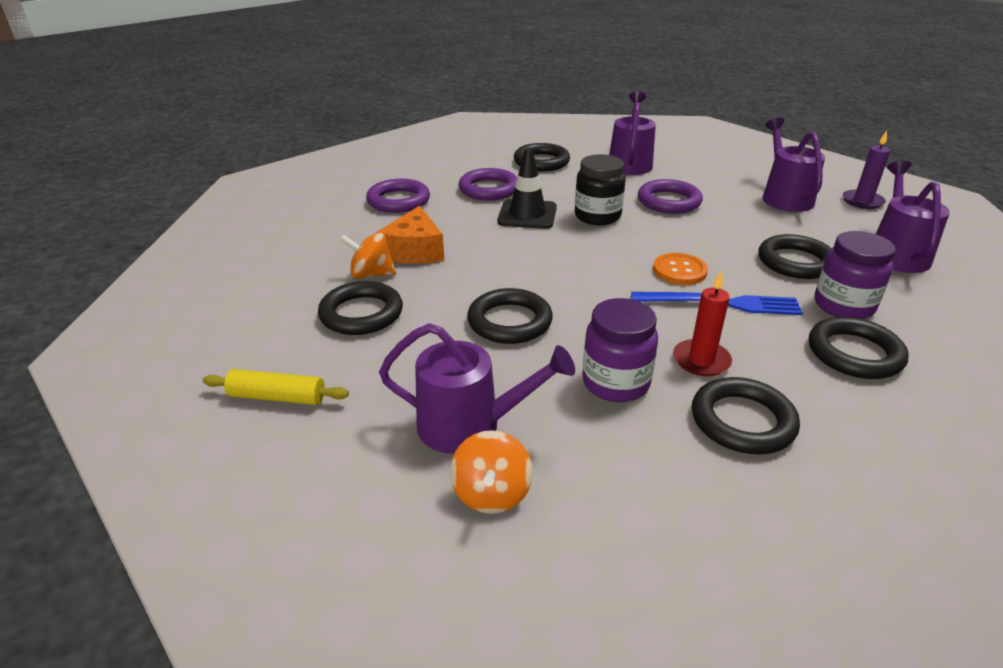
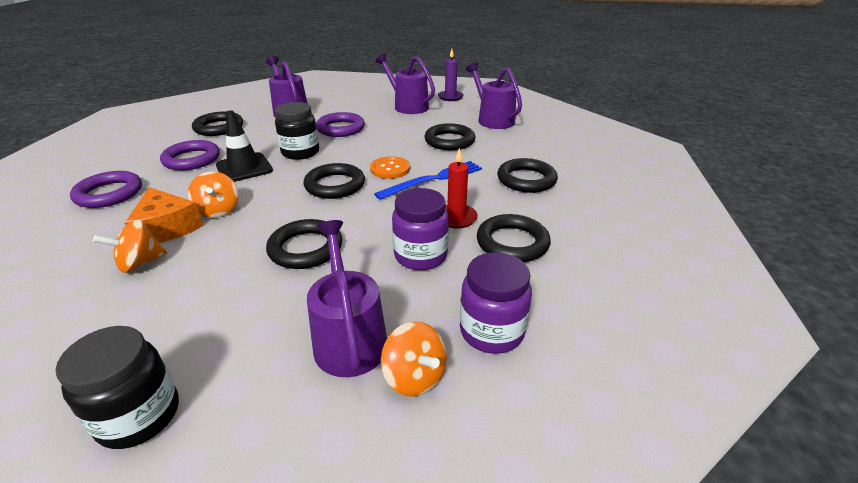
camera: 40 degrees left, 0 degrees up
(277, 397) = (139, 416): yellow rolling pin -> black jar
(361, 314) = (162, 299): black ring -> black ring (335, 185)
(468, 250) = (218, 210): none -> orange spinning top
(469, 425) = (349, 338): purple watering can -> purple watering can turned 75 degrees counterclockwise
(843, 306) = (496, 156): purple jar -> purple jar (491, 331)

